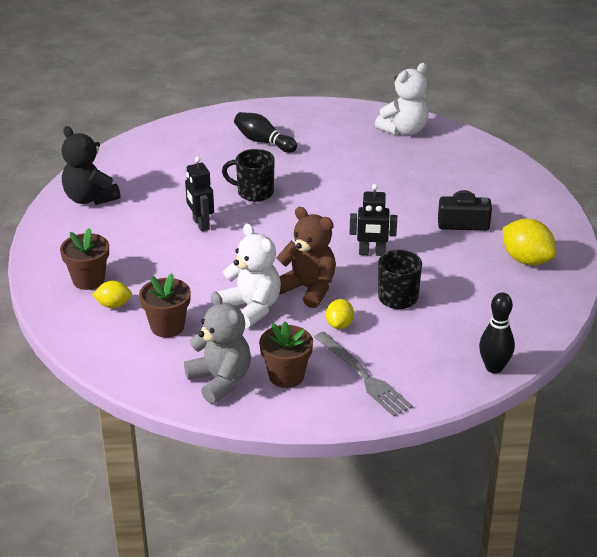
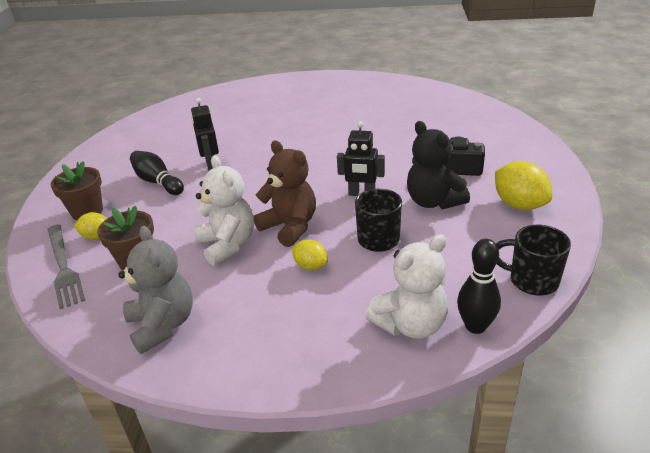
camera: 10 degrees right, 0 degrees up
(90, 198) = (127, 142): black teddy bear -> black teddy bear (433, 201)
(254, 192) = (268, 139): black mug -> black mug (531, 280)
(263, 142) = (290, 101): black bowling pin -> black bowling pin (158, 182)
(286, 376) = (235, 323): brown flower pot -> none
(339, 324) = (310, 266): yellow lemon -> yellow lemon turned 75 degrees counterclockwise
(363, 376) = (321, 328): grey fork -> grey fork (63, 267)
(404, 130) = (413, 93): white teddy bear -> white teddy bear (410, 324)

